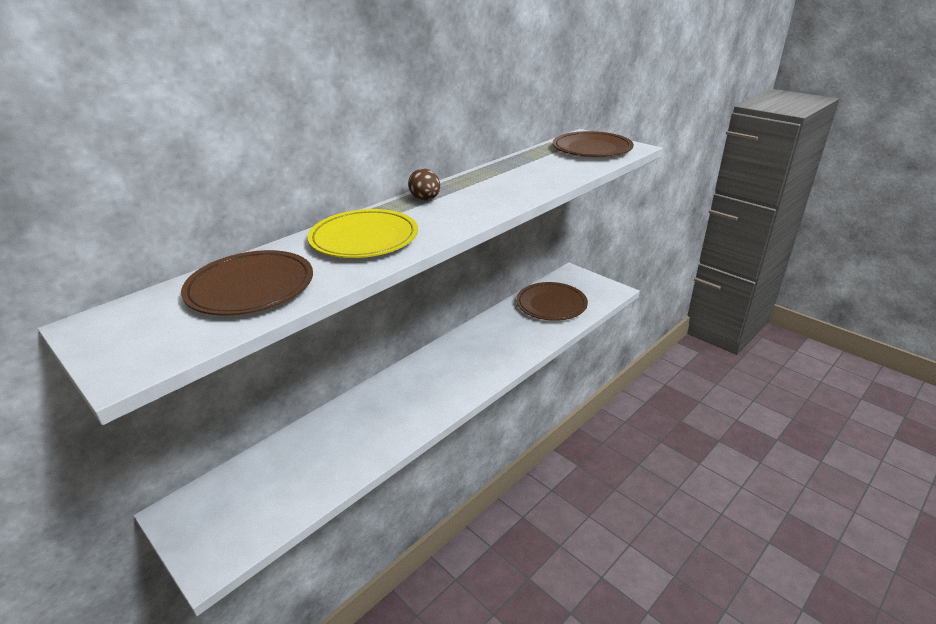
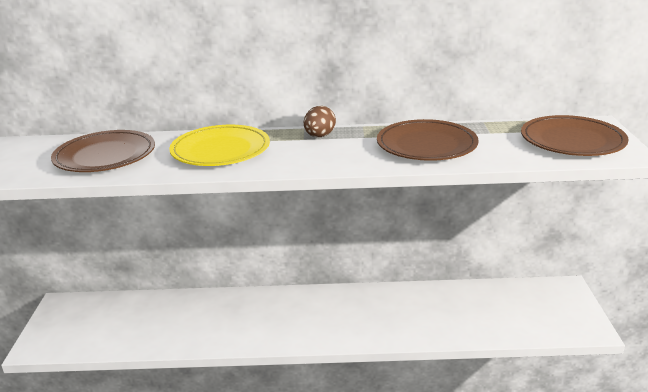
camera: 45 degrees right, 5 degrees down
(551, 304) = (496, 307): brown plate -> brown plate (426, 145)

